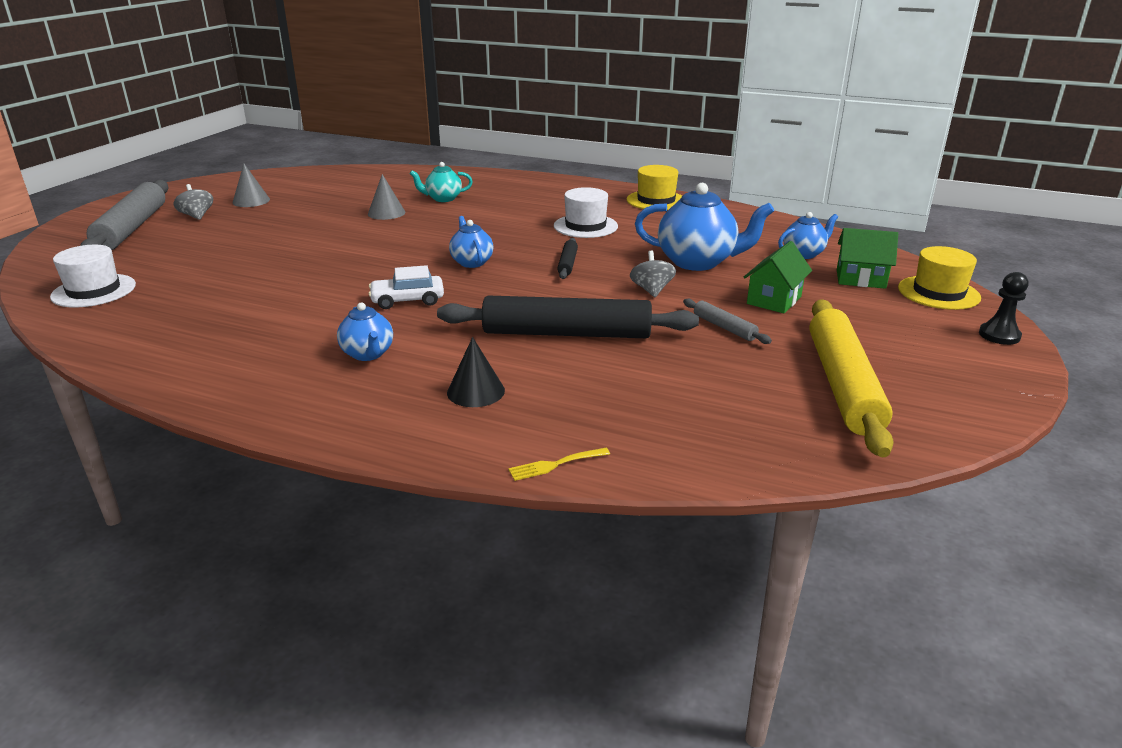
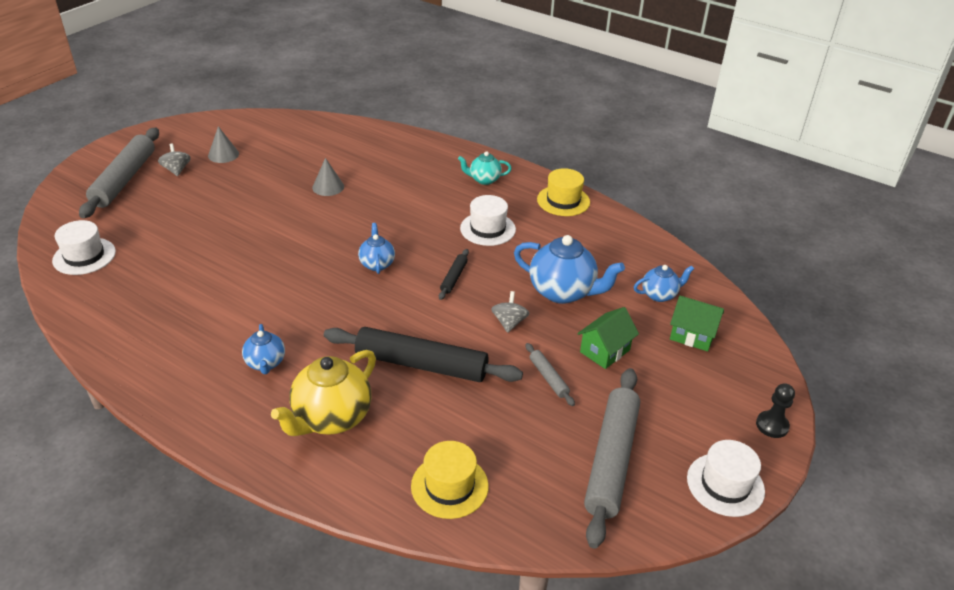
camera: 10 degrees right, 10 degrees up
(407, 300) = (312, 304): white car -> none
(443, 199) = (380, 173): turquoise teapot -> turquoise teapot (484, 180)
(475, 391) = (331, 418): black cone -> yellow teapot
(555, 464) = (362, 504): yellow fork -> none
(843, 385) = (611, 460): yellow rolling pin -> grey rolling pin
(938, 293) = (750, 364): yellow hat -> yellow hat (449, 486)
(987, 388) = (725, 484): none -> white hat

